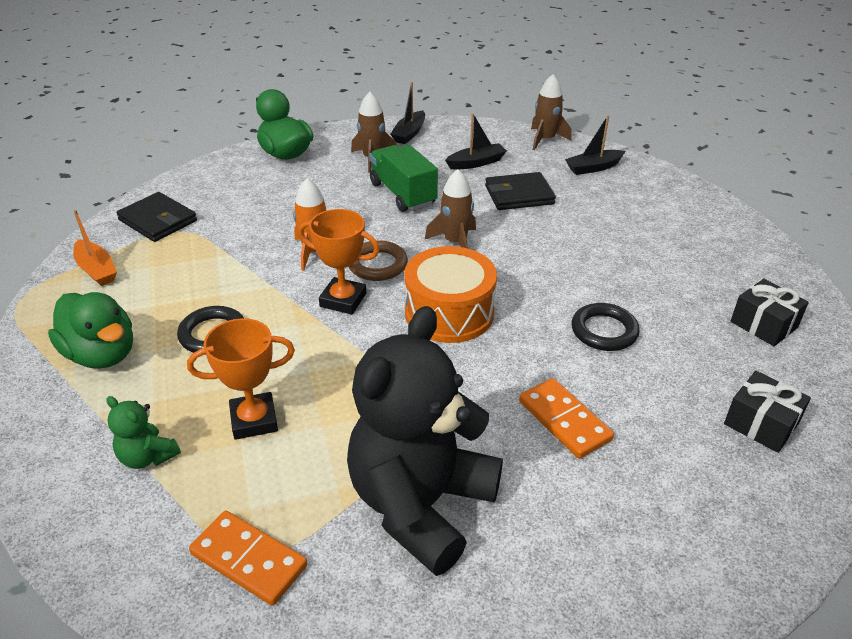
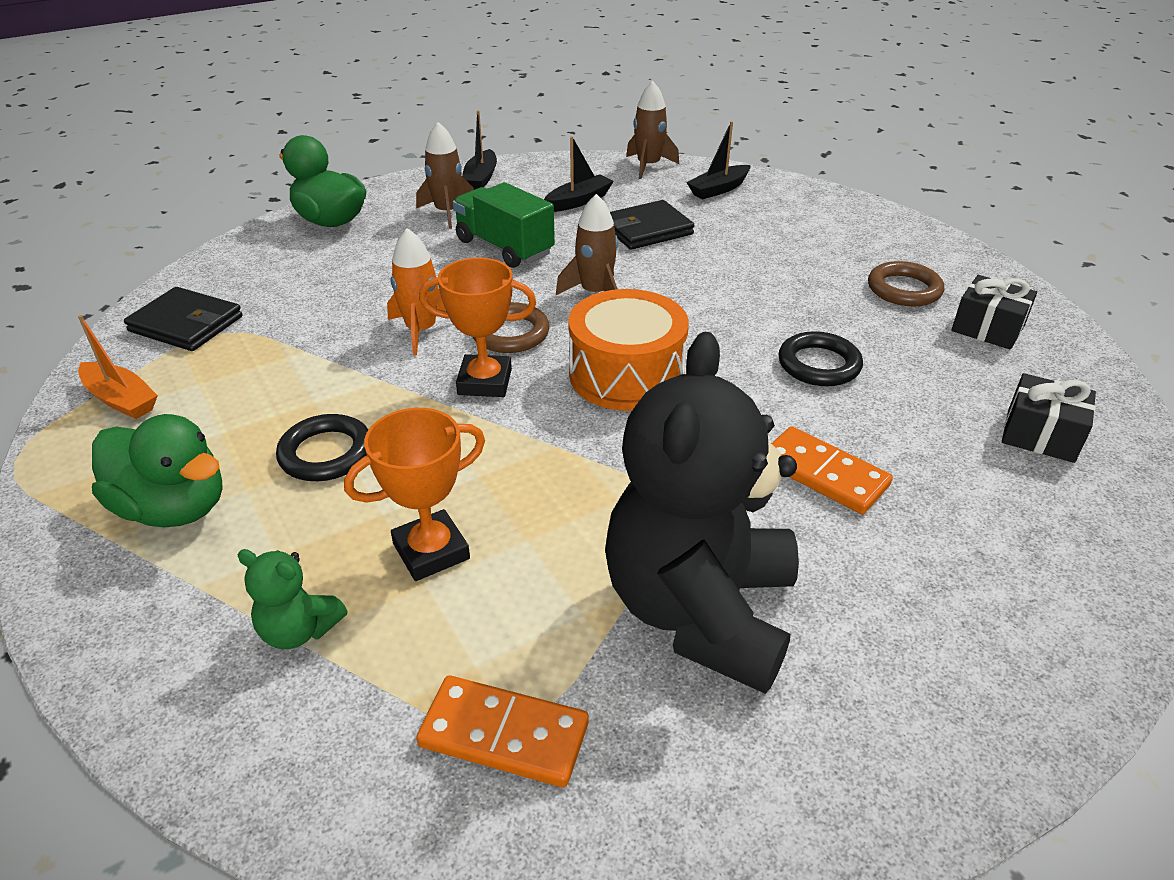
camera: 15 degrees left, 0 degrees up
(708, 279) = (904, 289): none -> brown ring

